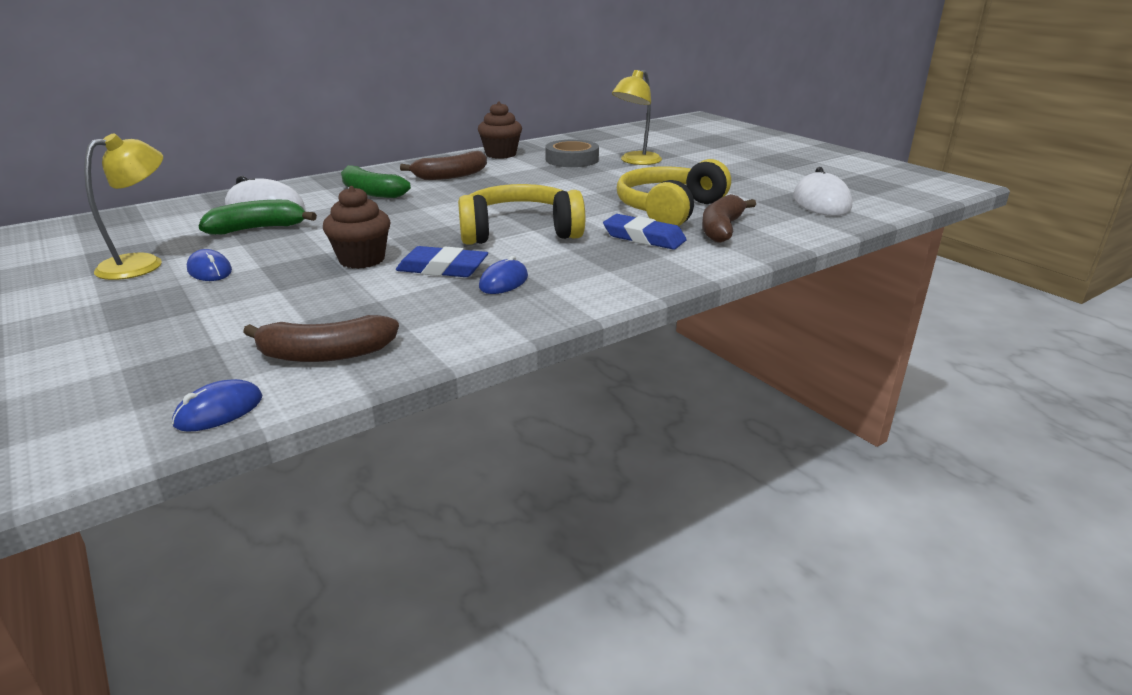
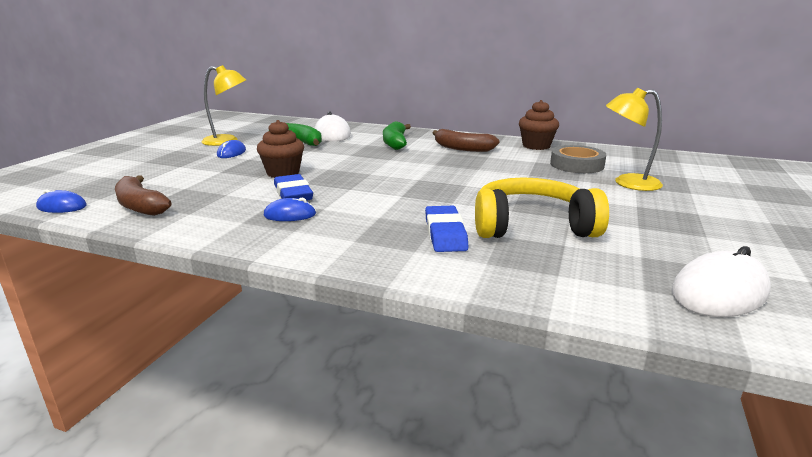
camera: 55 degrees right, 5 degrees down
(520, 232) = (389, 193): yellow headphones -> none
(721, 229) = (524, 259): brown banana -> none

